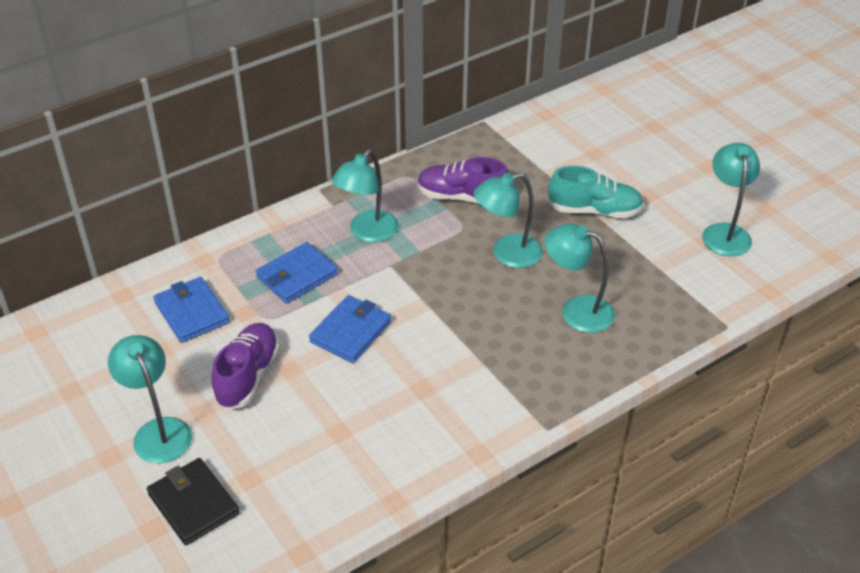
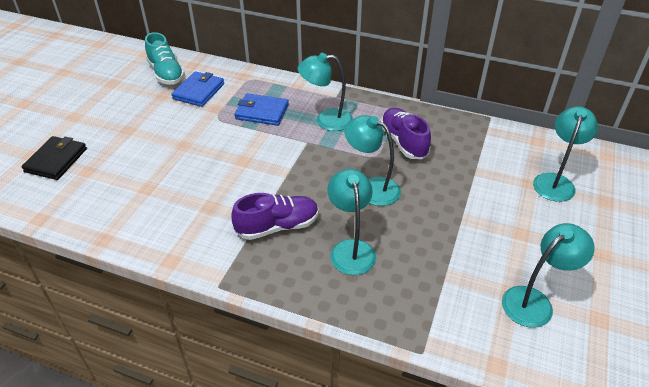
camera: 55 degrees right, 0 degrees up
(158, 431) = (102, 123): turquoise lamp -> turquoise lamp (555, 181)
(247, 376) = (165, 133): purple shoe -> purple shoe (277, 226)
(350, 332) = (234, 154): blue wallet -> none
(594, 211) = (466, 211): turquoise shoe -> turquoise shoe (166, 73)

